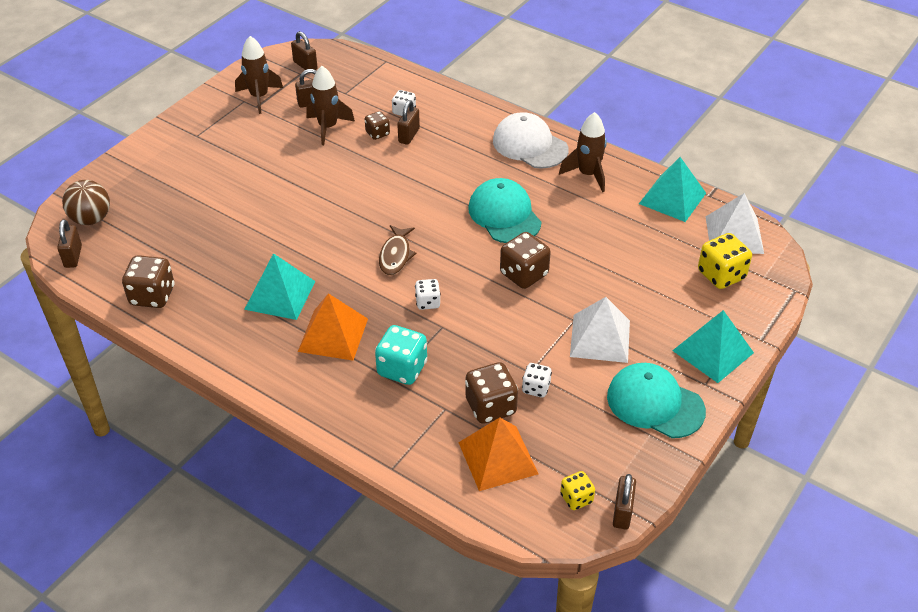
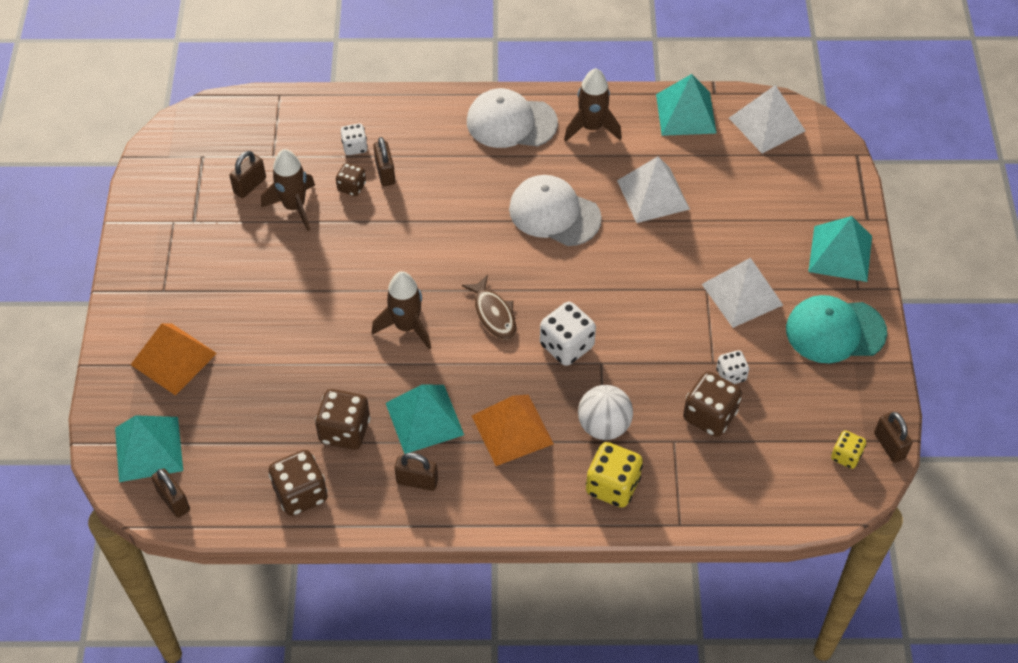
camera: 35 degrees left, 10 degrees up
(91, 219) = (149, 449): brown ball -> turquoise pyramid
(259, 97) = (186, 208): brown rocket -> brown rocket (406, 326)
(305, 65) = (198, 143): brown padlock -> brown padlock (417, 481)
(402, 369) = (604, 426): turquoise dice -> white ball
(428, 302) = (566, 346): white dice -> white dice, size x1.71
(497, 458) = (755, 459): orange pyramid -> orange pyramid (173, 359)
(504, 215) = (554, 213): turquoise cap -> white cap
(524, 274) = (625, 267): brown dice -> brown dice (344, 431)
(593, 238) = (653, 194): none -> white pyramid
(721, 275) = (788, 173): yellow dice -> yellow dice (612, 486)

